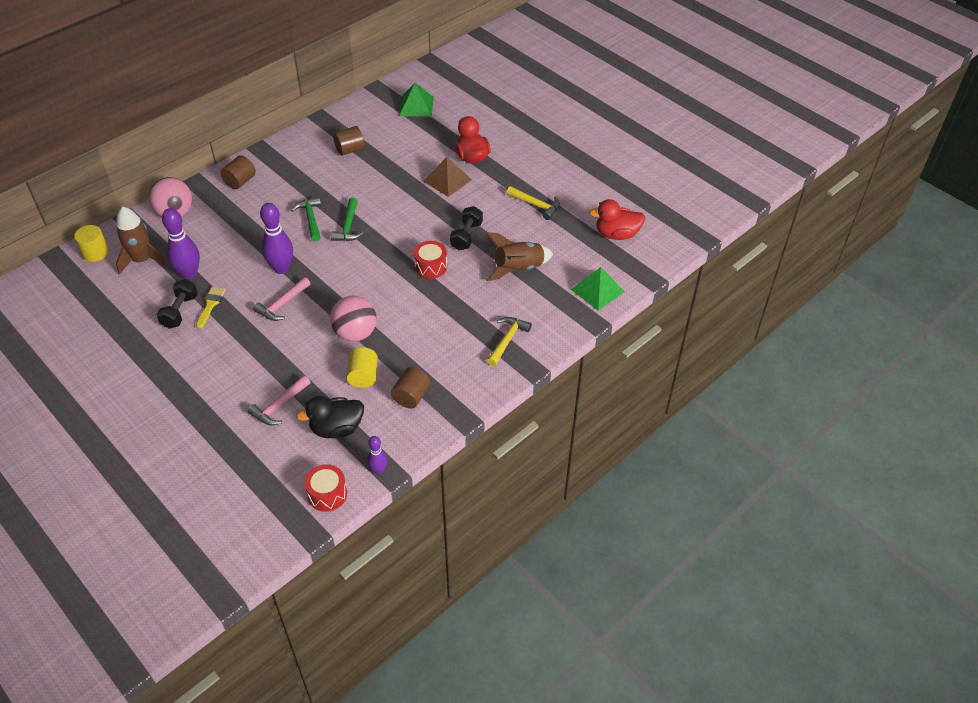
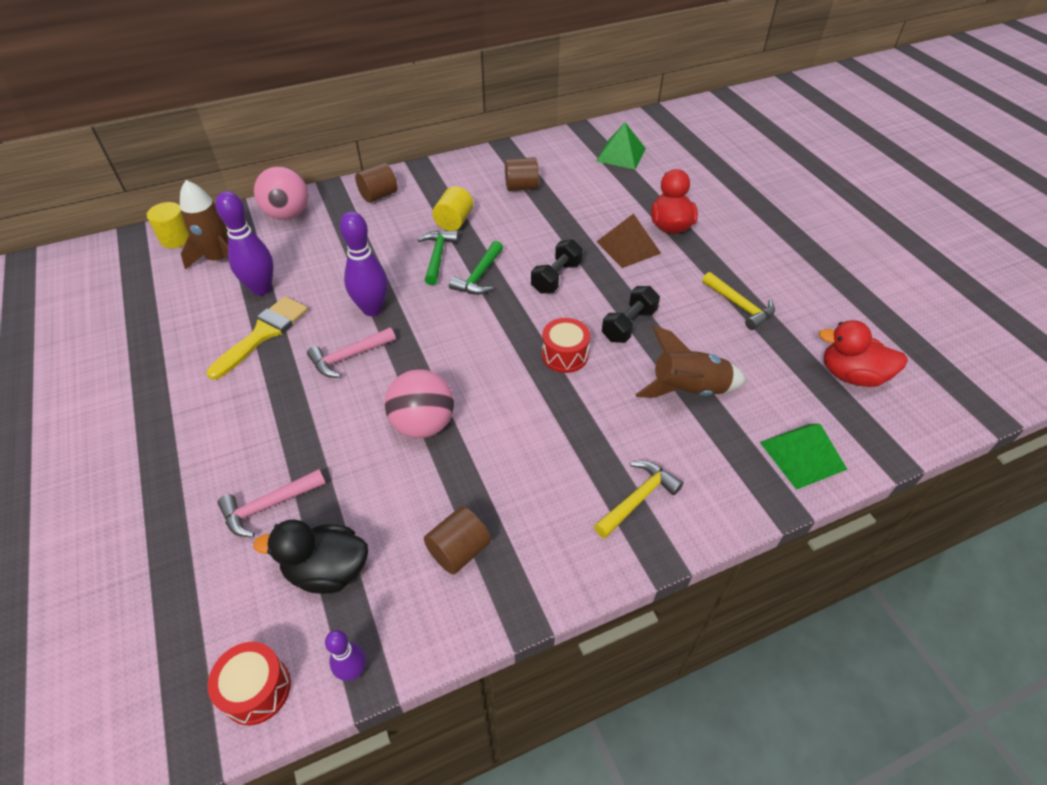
camera: 20 degrees right, 0 degrees up
(180, 311) = (223, 333): black dumbbell -> black dumbbell (556, 277)
(210, 304) = (263, 333): yellow brush -> yellow brush, size x1.63
(363, 376) = (404, 494): yellow cylinder -> yellow cylinder (454, 221)

